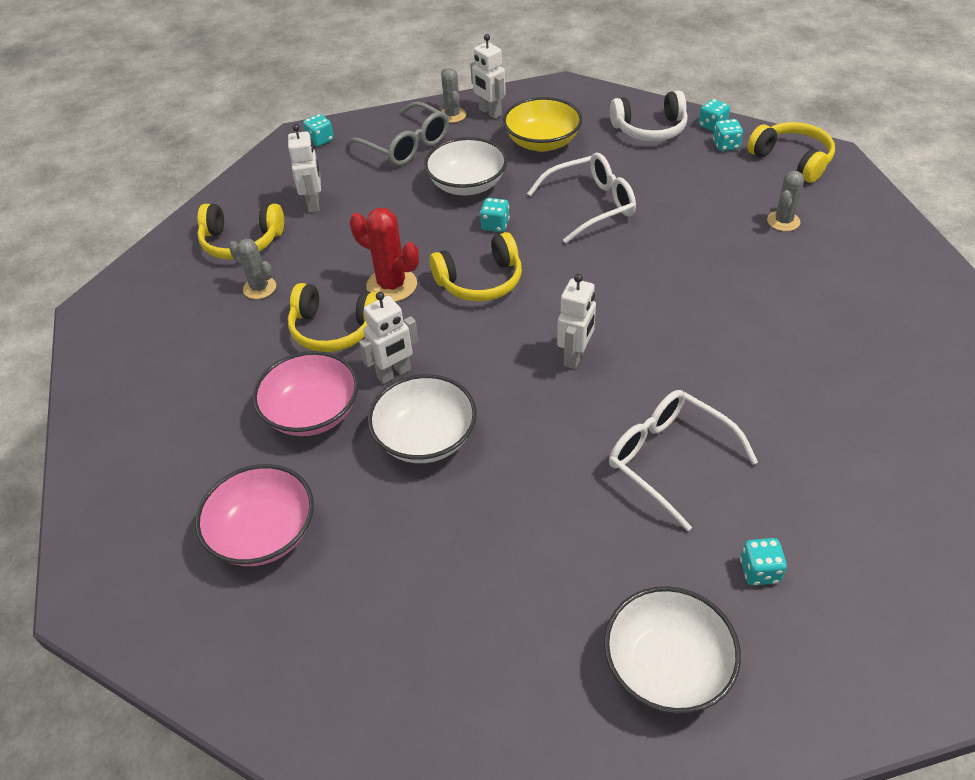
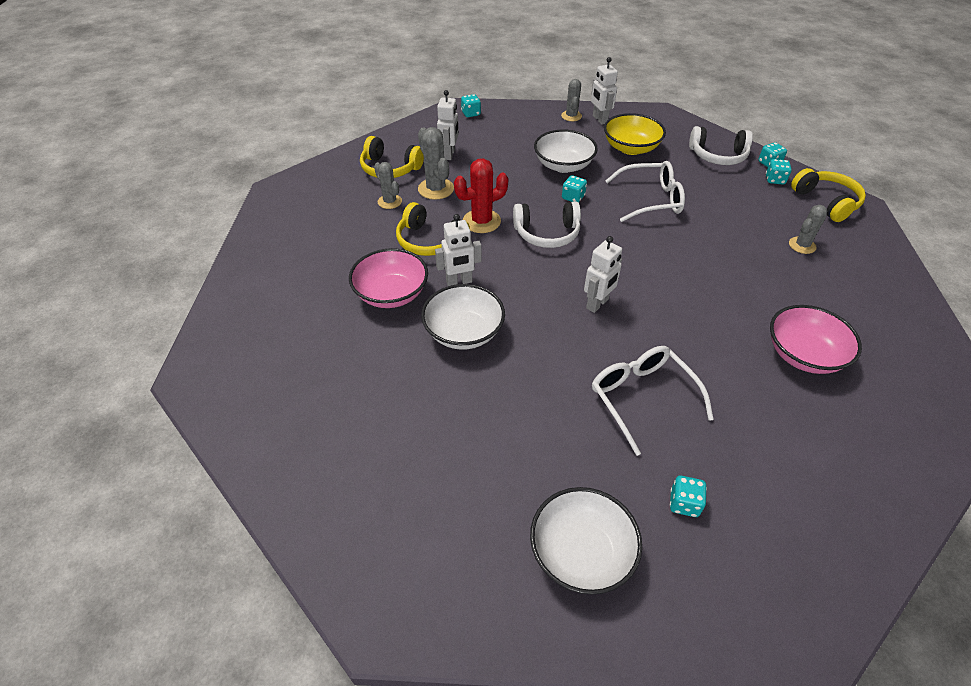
camera: 15 degrees right, 0 degrees up
(264, 533) = (325, 366): pink bowl -> pink bowl (803, 355)
(314, 255) = (436, 189): none -> grey cactus
(391, 285) = (481, 221): red cactus -> red cactus turned 75 degrees counterclockwise
(406, 145) = (529, 129): grey glasses -> none
(480, 281) = (547, 233): yellow headphones -> white headphones

